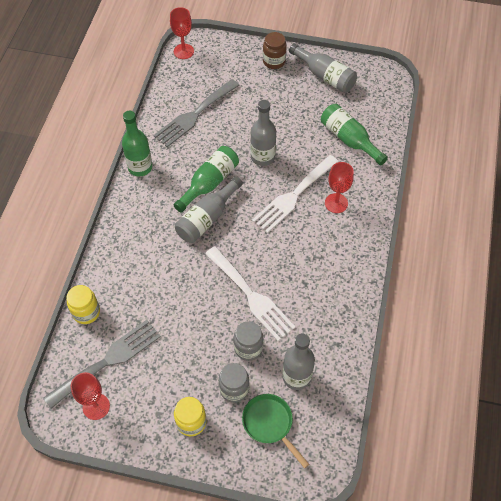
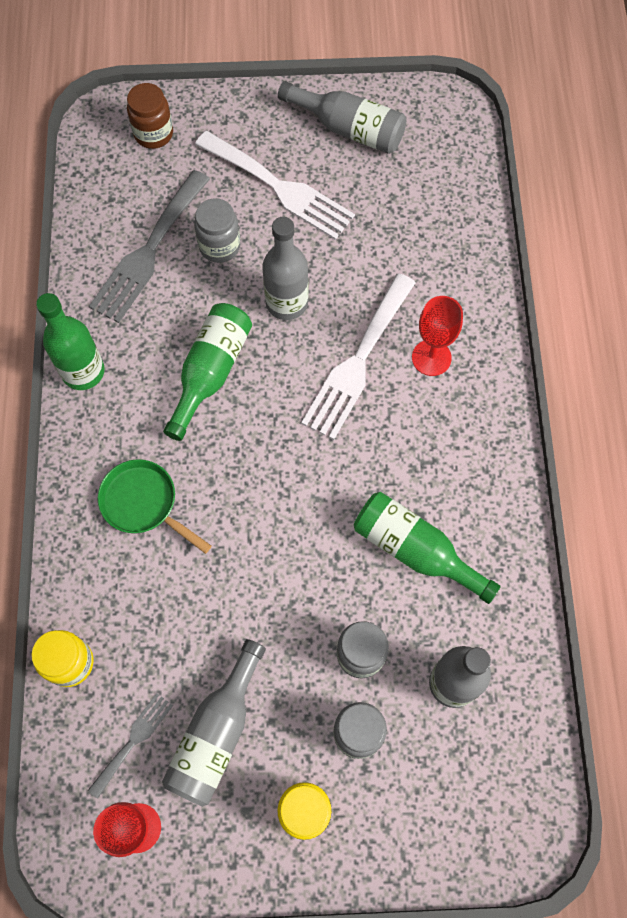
camera: 15 degrees left, 10 degrees up
(108, 361) = (133, 740): grey fork -> grey fork, size x0.52
(183, 51) = (95, 135): red goblet -> none
(207, 218) = (225, 437): grey bottle -> grey bottle (217, 733)
(234, 120) = (219, 246): none -> grey jar
(251, 296) = (339, 560): white fork -> white fork (280, 188)
(270, 424) = (433, 777): green pan -> green pan (143, 503)
(274, 61) = (256, 121): brown jar -> brown jar (153, 134)
(349, 140) = (421, 237): green bottle -> green bottle (415, 550)

